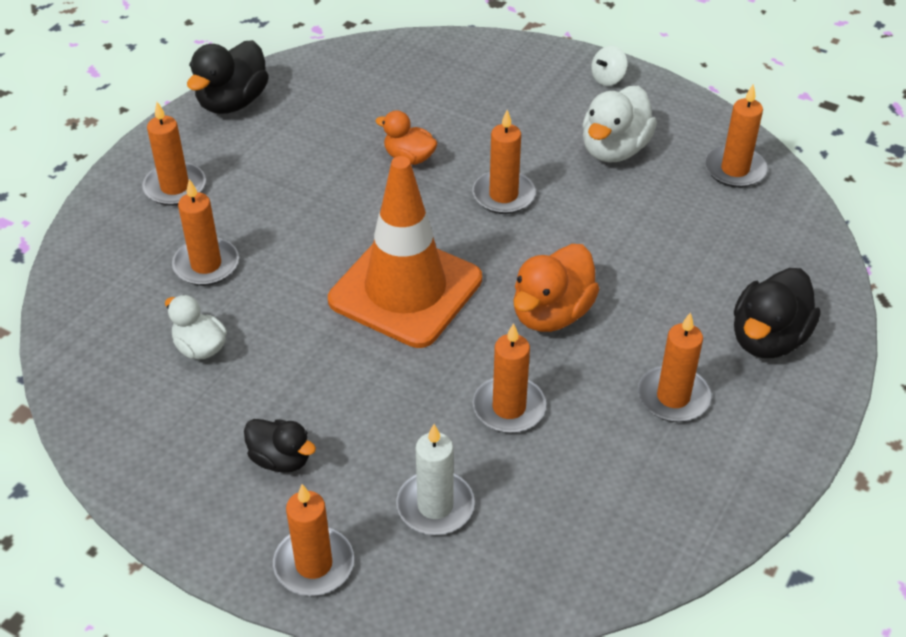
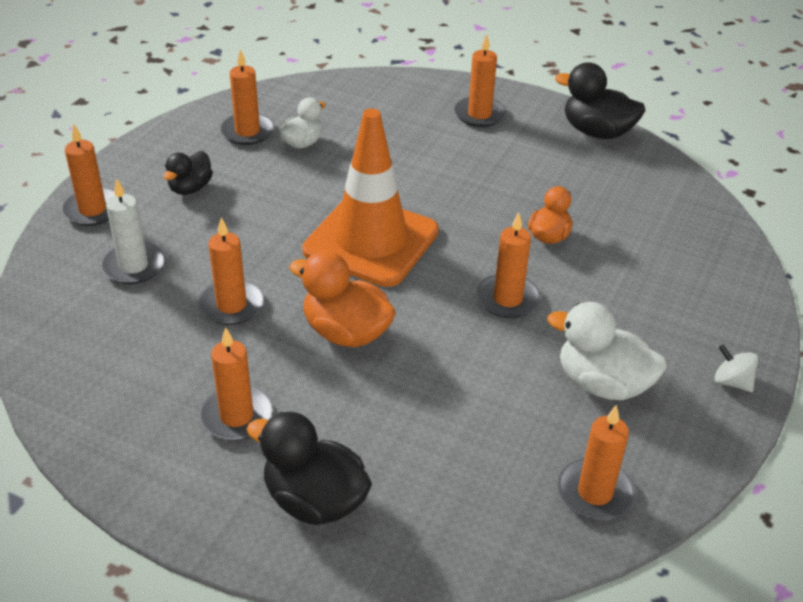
camera: 85 degrees right, 5 degrees down
(206, 265) = (391, 137): orange candle -> orange candle (247, 131)

